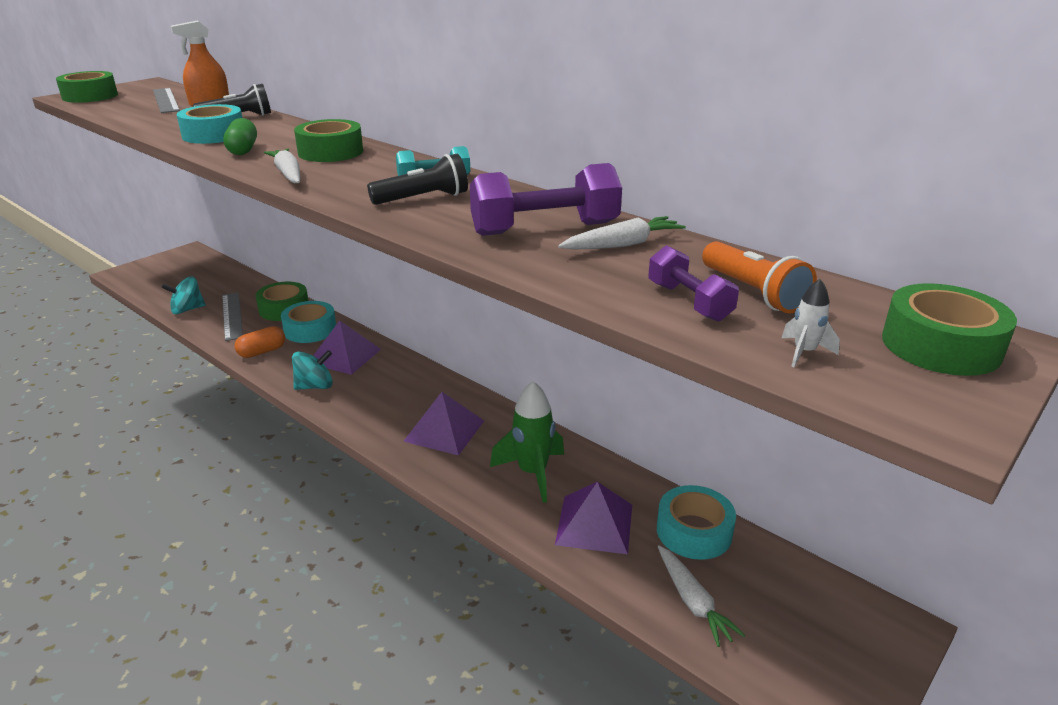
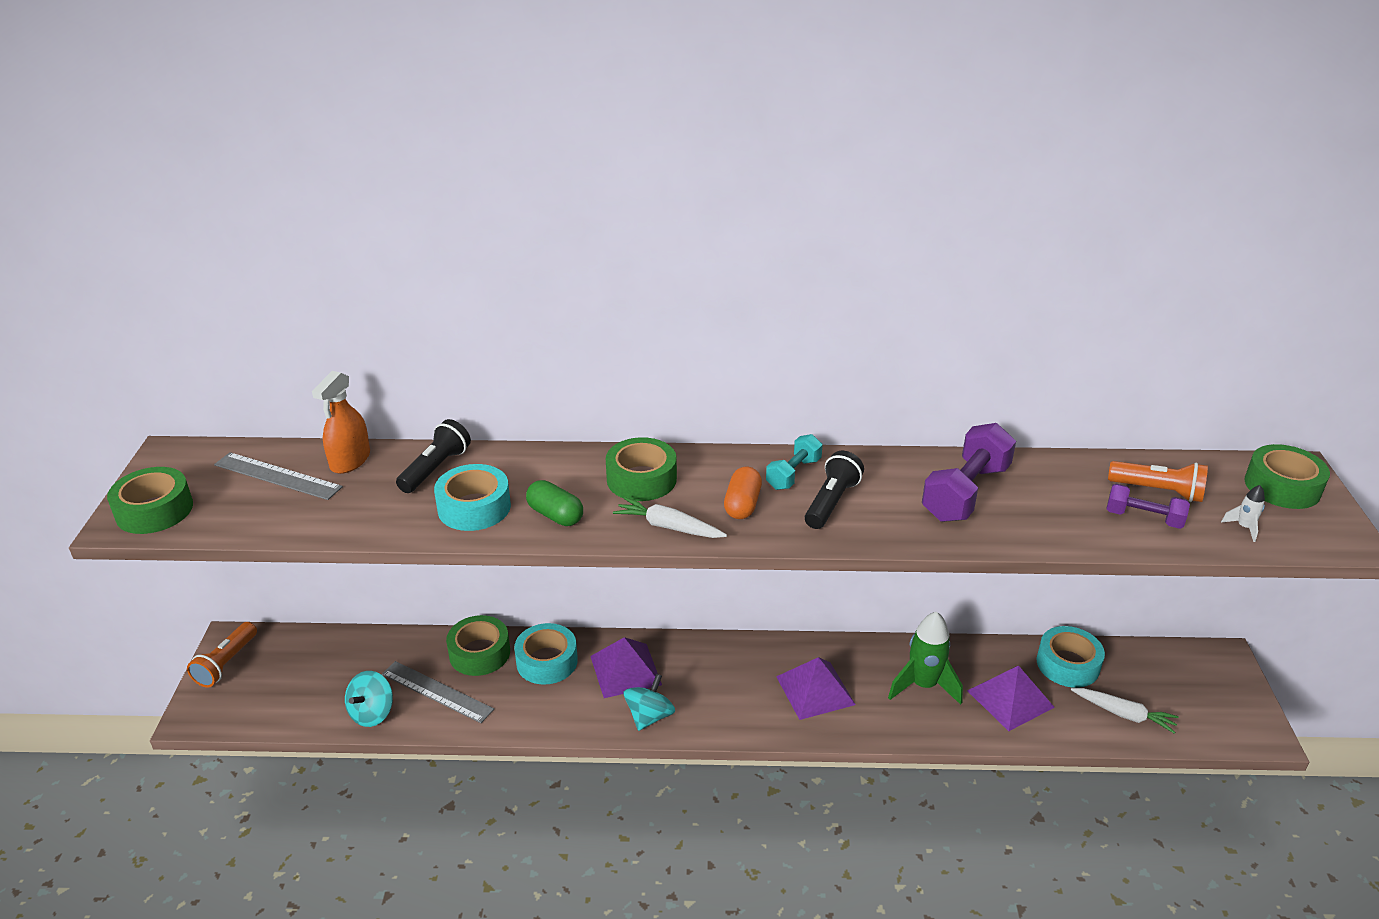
camera: 40 degrees left, 5 degrees up
(170, 259) = (226, 664): none -> orange flashlight
(262, 352) = (540, 712): orange capsule -> orange capsule (742, 505)
(623, 244) = (1033, 483): white carrot -> none

